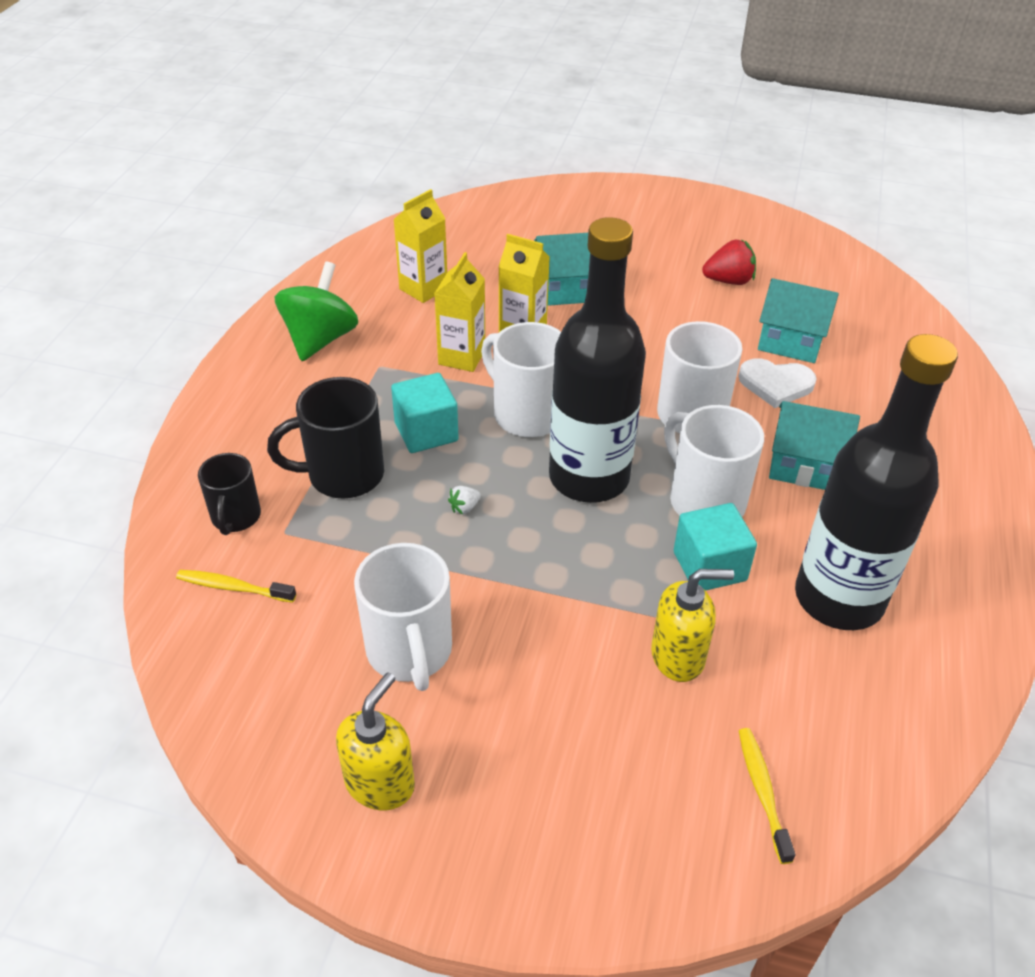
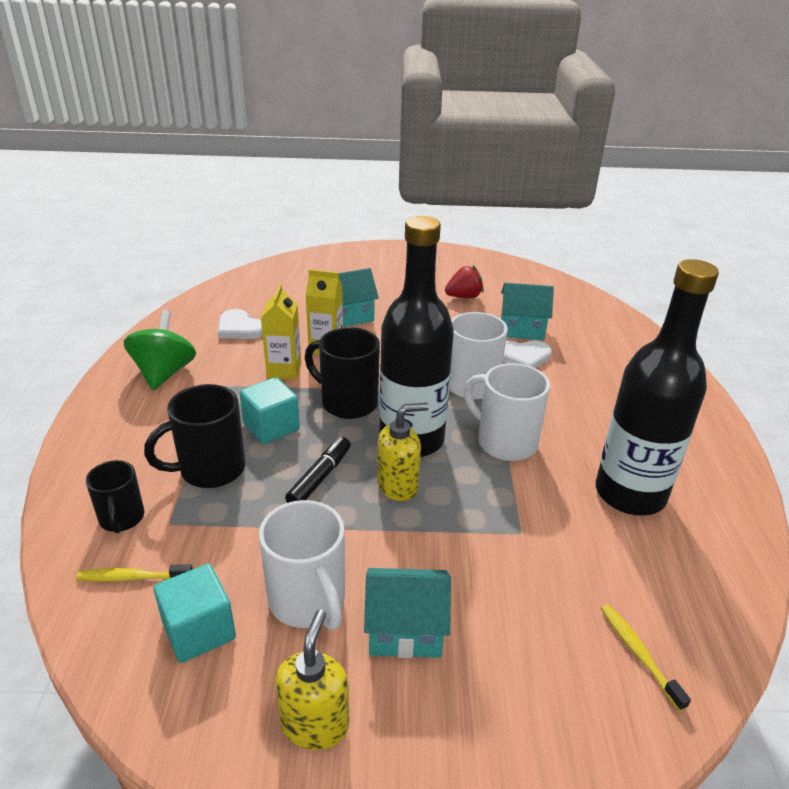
camera: 15 degrees left, 10 degrees down
(423, 289) = (239, 328): yellow carton -> white heart
(464, 507) = (320, 478): white strawberry -> black marker
(526, 414) = (347, 402): white mug -> black mug
(678, 656) = (530, 560): yellow soap dispenser -> yellow soap dispenser (398, 485)
(709, 566) = (527, 488): turquoise cube -> turquoise cube (199, 630)
(804, 466) = (565, 407): turquoise house -> turquoise house (405, 630)

